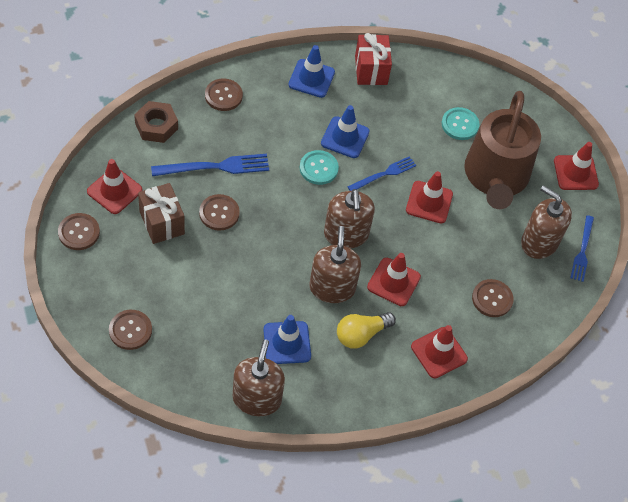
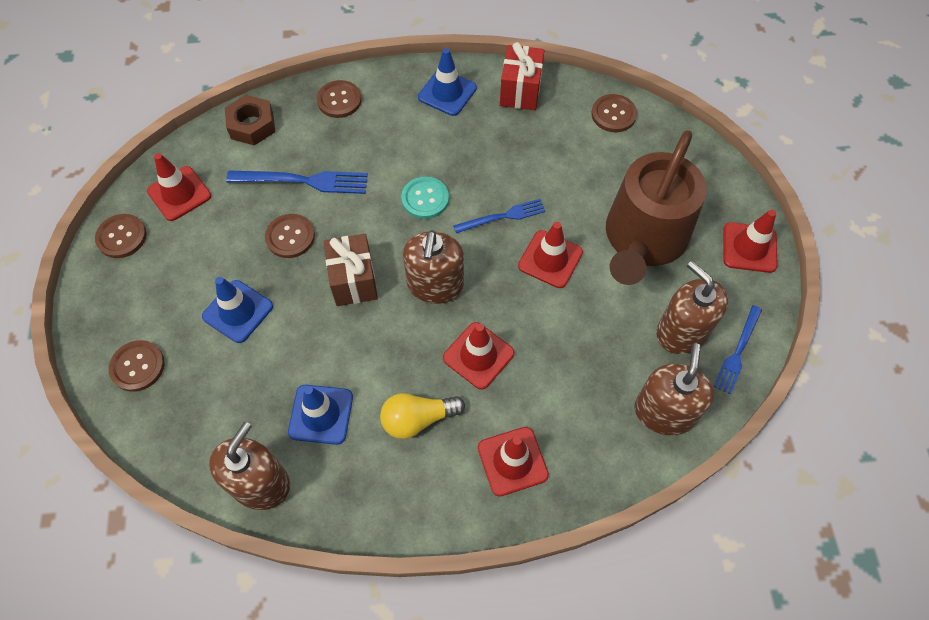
camera: 20 degrees right, 5 degrees up
(162, 222) = (220, 239): brown gift -> brown gift (354, 280)
(332, 287) = (398, 351): brown soap dispenser -> brown soap dispenser (664, 412)
(345, 137) = (467, 166): blue traffic cone -> blue traffic cone (238, 311)
(460, 124) = (613, 168): turquoise button -> none
(492, 299) = (601, 398): brown button -> brown button (613, 114)

